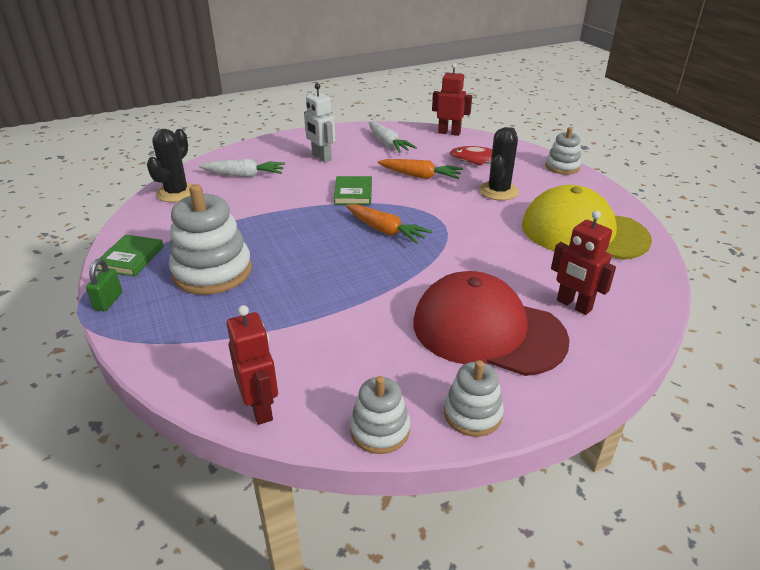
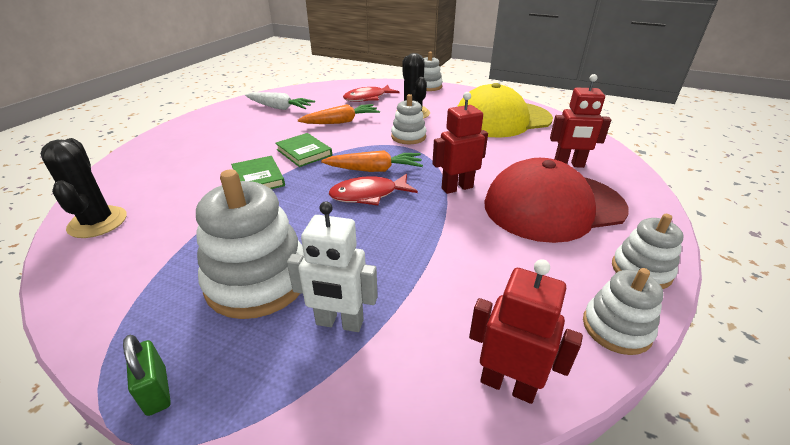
camera: 40 degrees left, 0 degrees up
(131, 258) = (123, 320): green book -> green book (258, 178)
(244, 175) = (166, 176): white carrot -> none
(321, 157) = (231, 135): white robot -> white robot (339, 323)
(352, 249) = (368, 195): none -> red fish
(449, 133) = (318, 87): red robot -> red robot (457, 188)
(458, 213) = (408, 137): none -> white stacking toy

